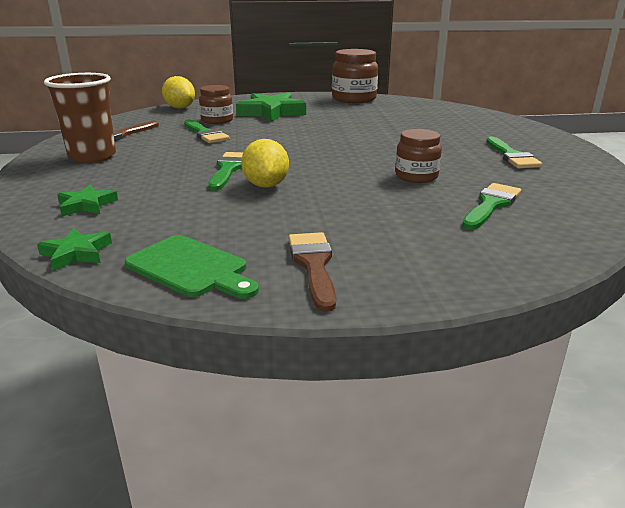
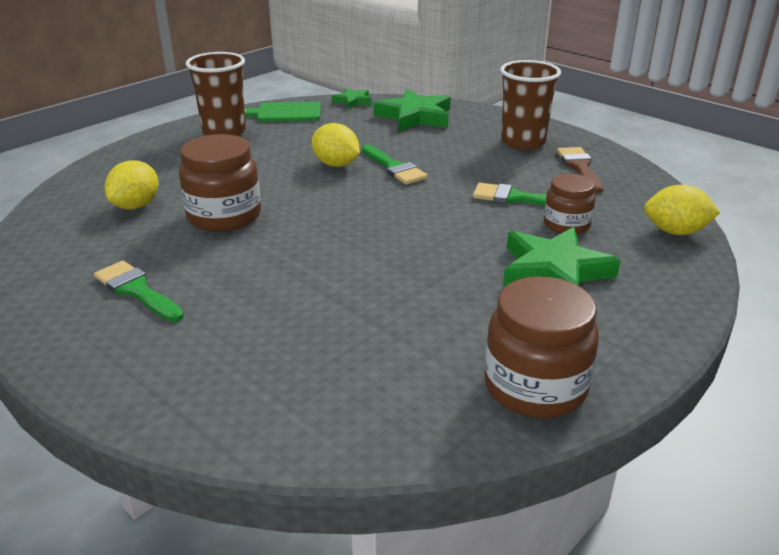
camera: 140 degrees right, 5 degrees up
(86, 205) = (415, 117): green star -> green star, size x1.90
(313, 265) = (224, 131): brown brush -> brown cup
(416, 176) = (224, 216): brown jar -> brown jar, size x1.61
(491, 205) = (136, 206): green brush -> yellow lemon

